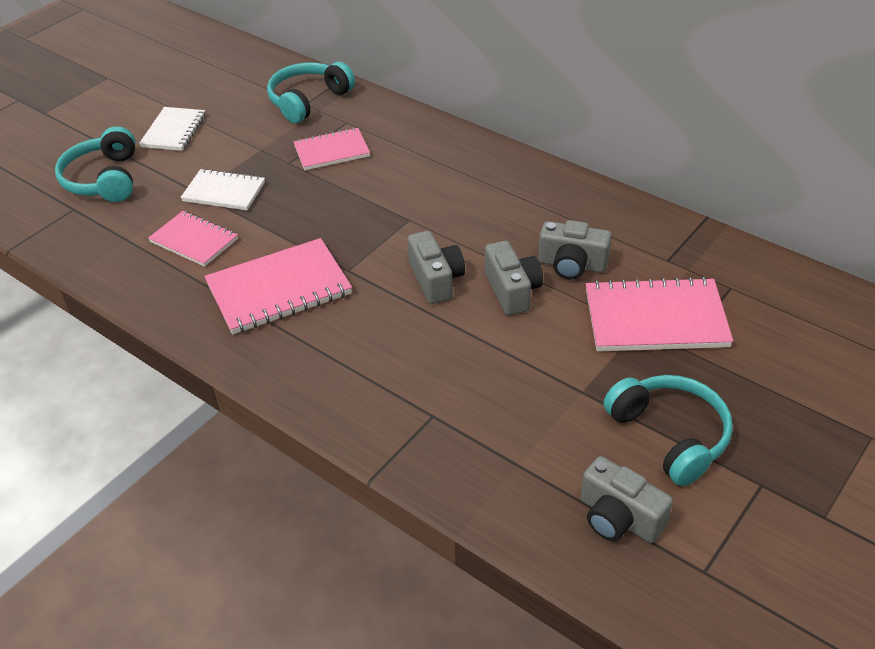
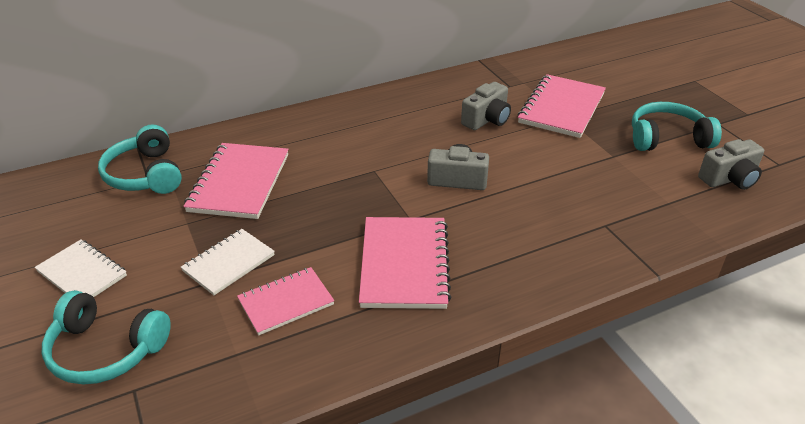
camera: 65 degrees left, 5 degrees down
(331, 151) = (239, 183): pink notebook -> pink notebook, size x1.59
(512, 290) = (495, 151): grey camera -> none

